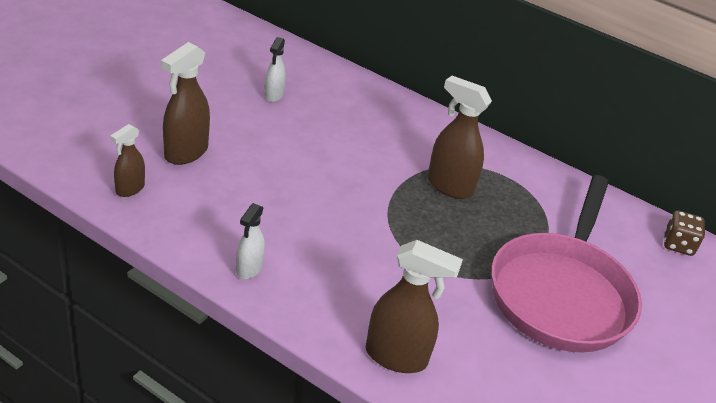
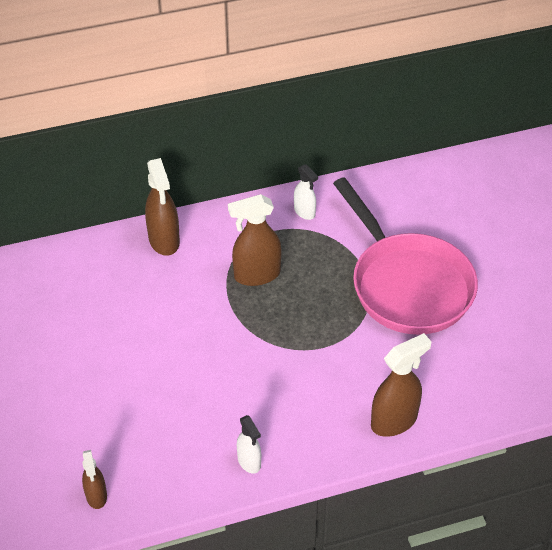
camera: 45 degrees left, 10 degrees up
(186, 152) = (79, 431): brown spray bottle -> brown spray bottle (164, 241)
(273, 96) = (52, 323): white spray bottle -> white spray bottle (304, 212)
(678, 245) = (414, 182): brown dice -> none

